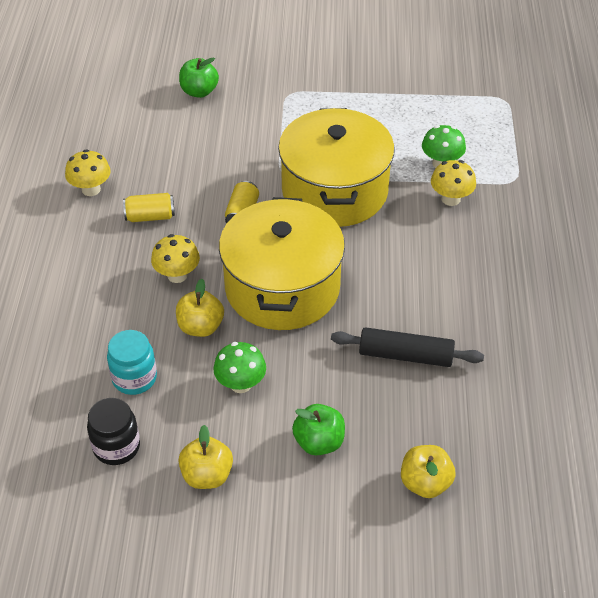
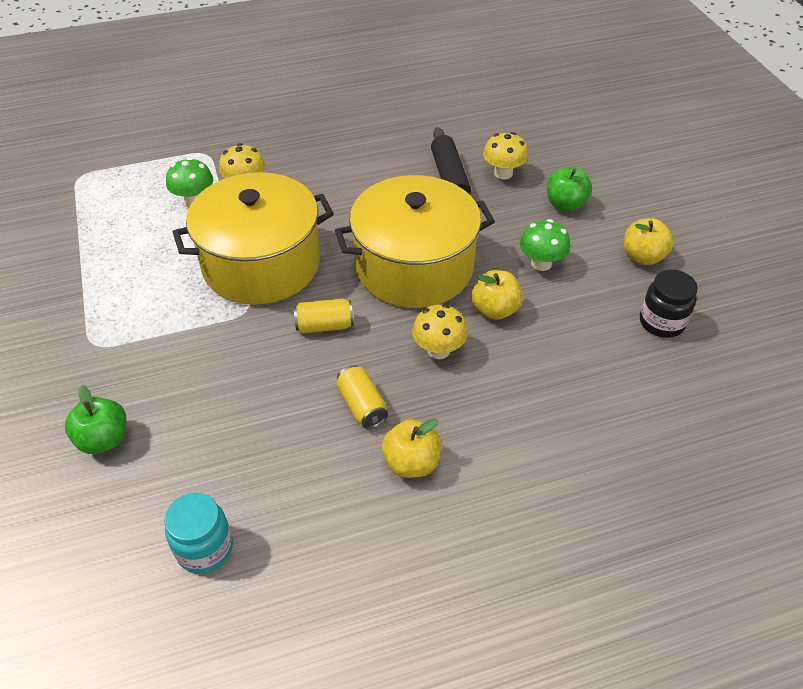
camera: 110 degrees left, 0 degrees up
(91, 189) = (338, 487): yellow mushroom -> yellow mushroom (503, 173)
(134, 378) = (584, 337): turquoise jar -> turquoise jar (205, 549)
(425, 483) = (560, 147): yellow apple -> yellow apple (411, 463)

